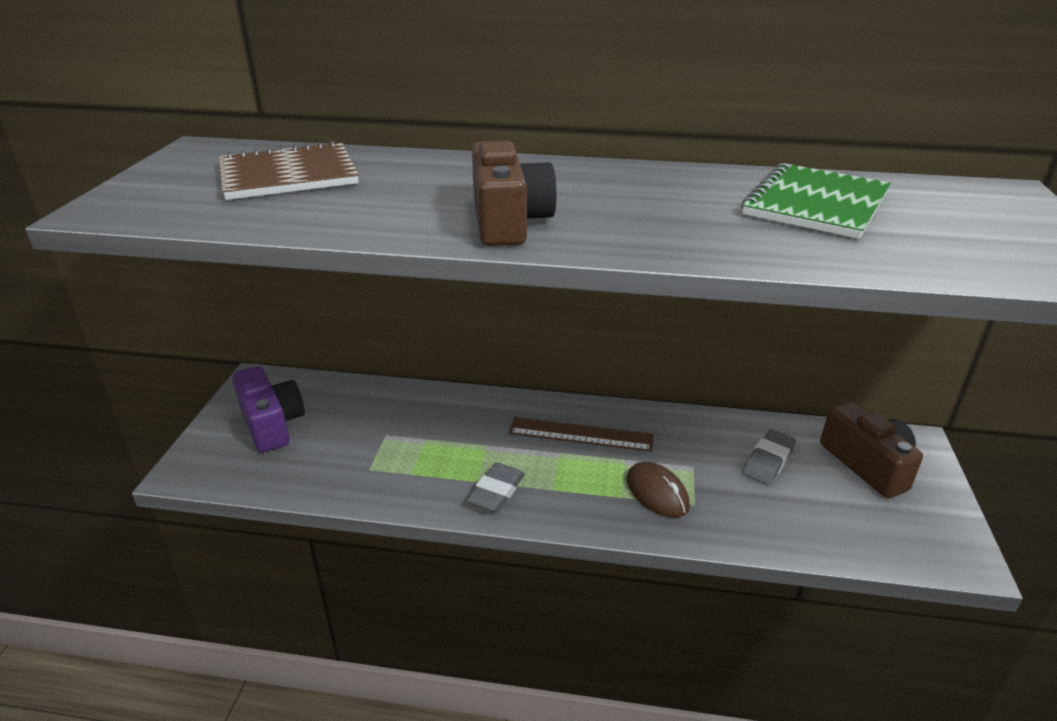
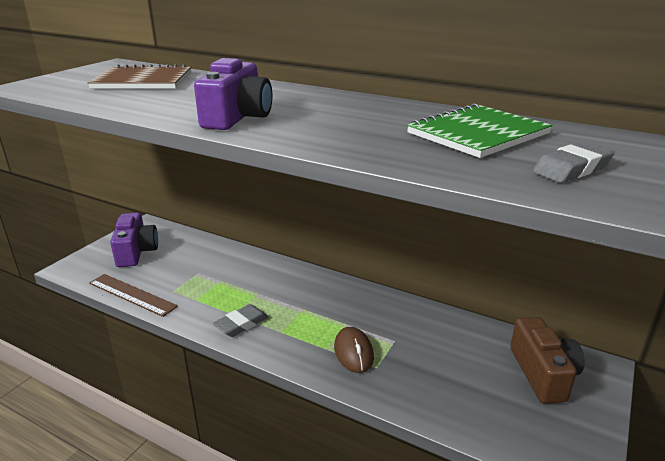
camera: 20 degrees right, 5 degrees down
(508, 221) = (237, 117): brown camera -> purple camera
(581, 434) = (326, 300): brown ruler -> brown ruler (132, 294)
(768, 461) = (457, 351): grey eraser -> grey eraser (572, 169)

